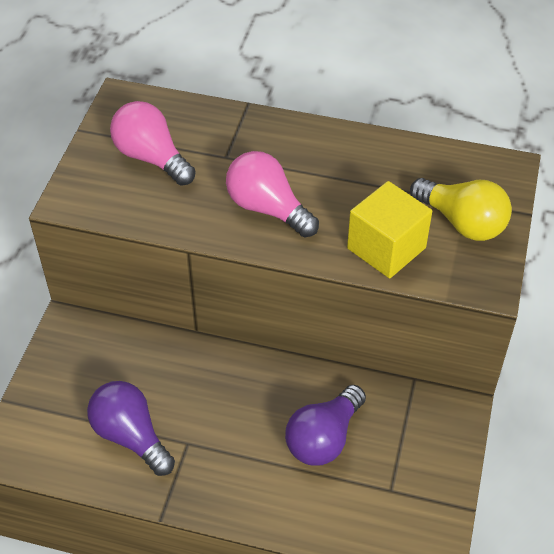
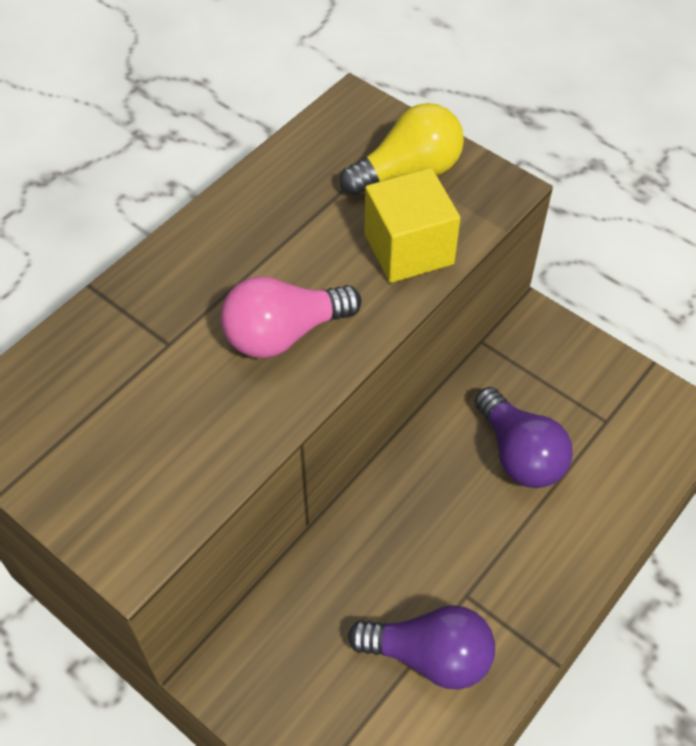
camera: 65 degrees left, 5 degrees up
(131, 436) = (429, 656): purple light bulb -> purple light bulb turned 150 degrees counterclockwise
(152, 158) = (115, 425): pink light bulb -> none

